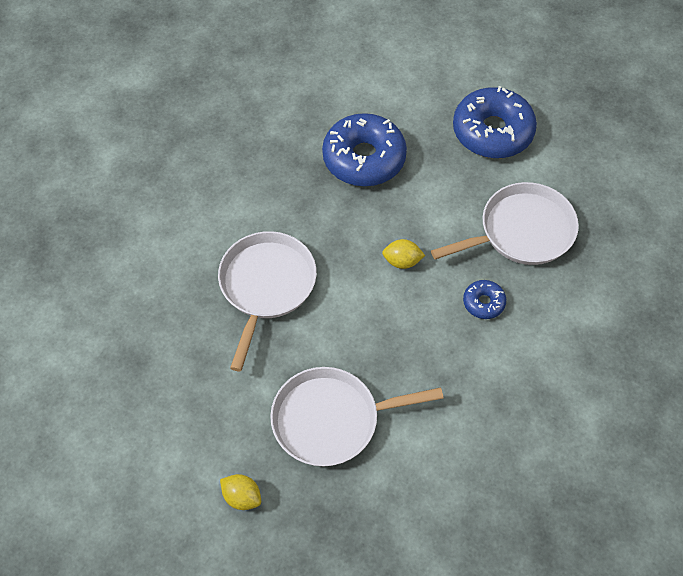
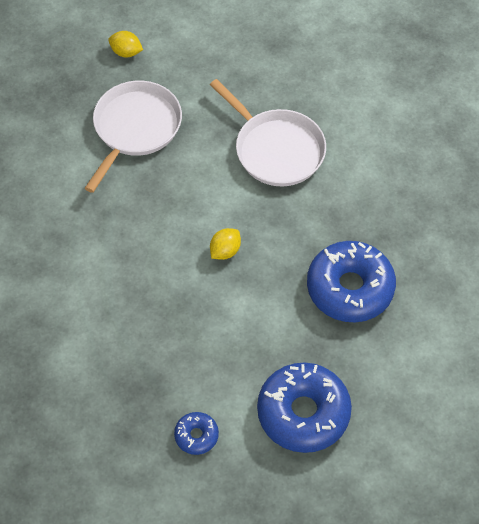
camera: 125 degrees right, 0 degrees up
(242, 497) = (126, 52): yellow lemon -> yellow lemon turned 45 degrees clockwise
(483, 303) = (142, 283): blue donut -> blue donut (196, 435)
(522, 231) = (182, 359): white pan -> none

